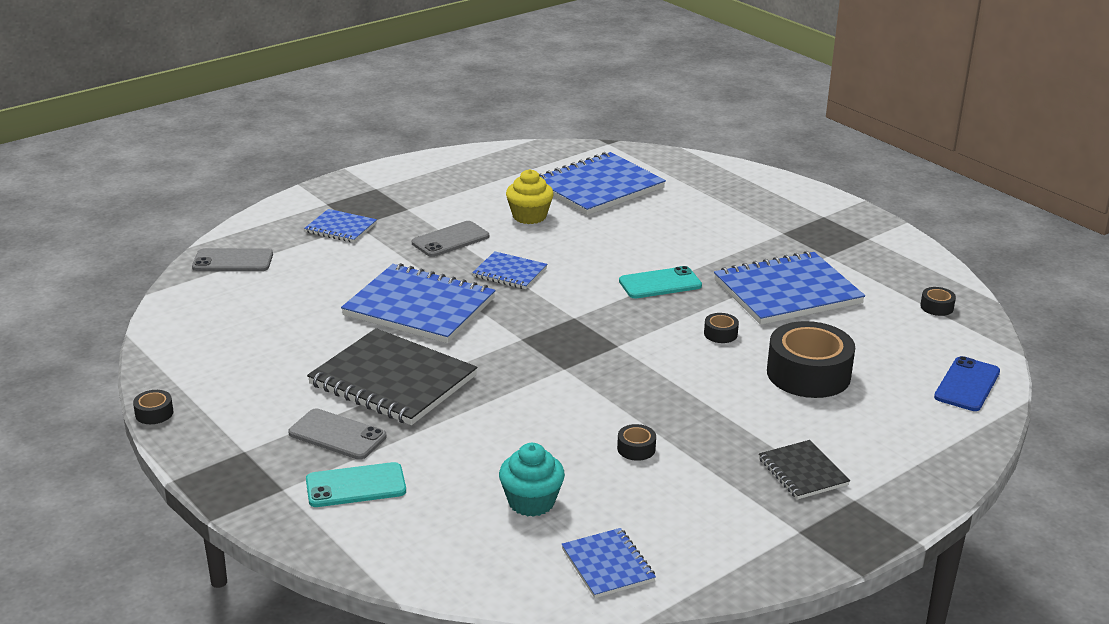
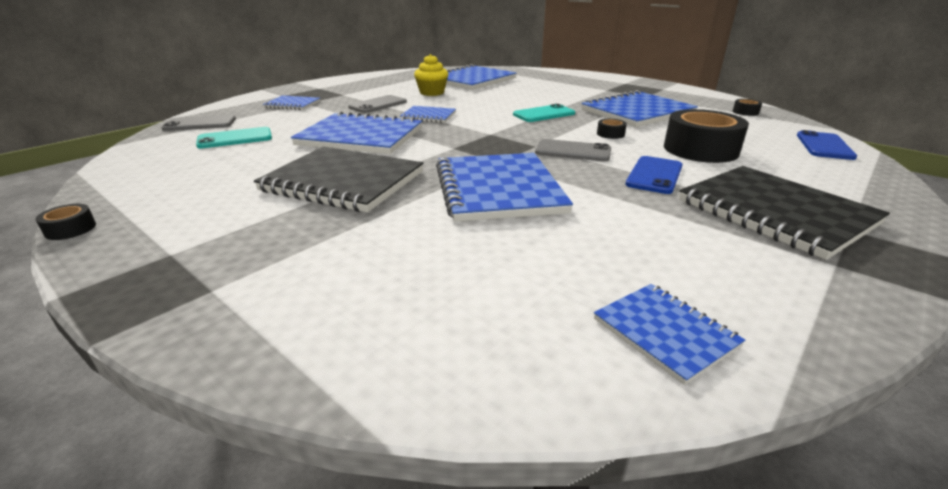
camera: 10 degrees left, 0 degrees up
(337, 435) = (286, 228): grey phone -> grey phone (573, 151)
(356, 485) = (308, 276): turquoise phone -> turquoise phone (235, 138)
(531, 502) = (525, 269): turquoise cupcake -> none
(545, 409) = (498, 189): none -> blue notebook
(636, 449) = (603, 210): black tape -> none
(721, 409) = (654, 175): none -> blue phone
(802, 472) = (775, 212): black notebook -> black notebook, size x1.93

